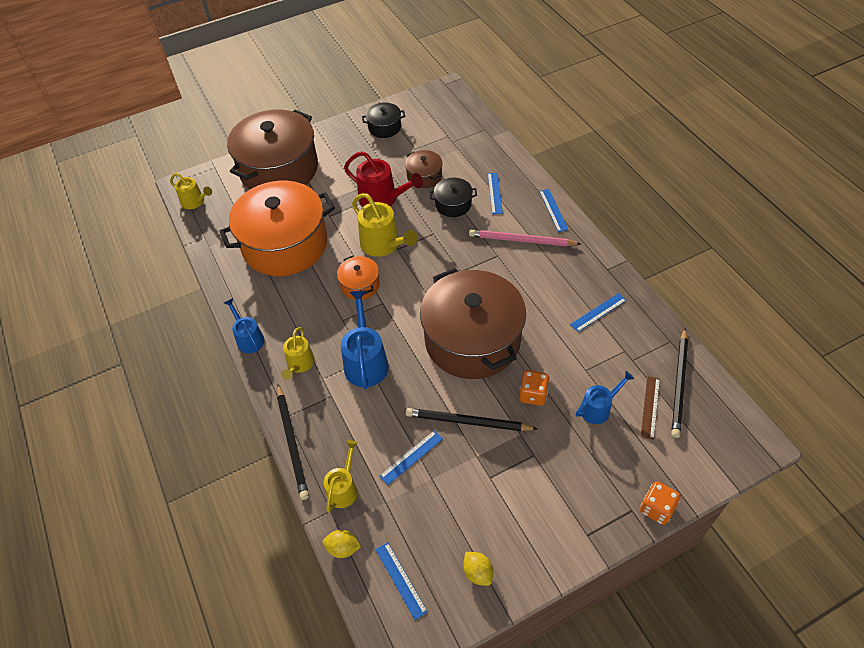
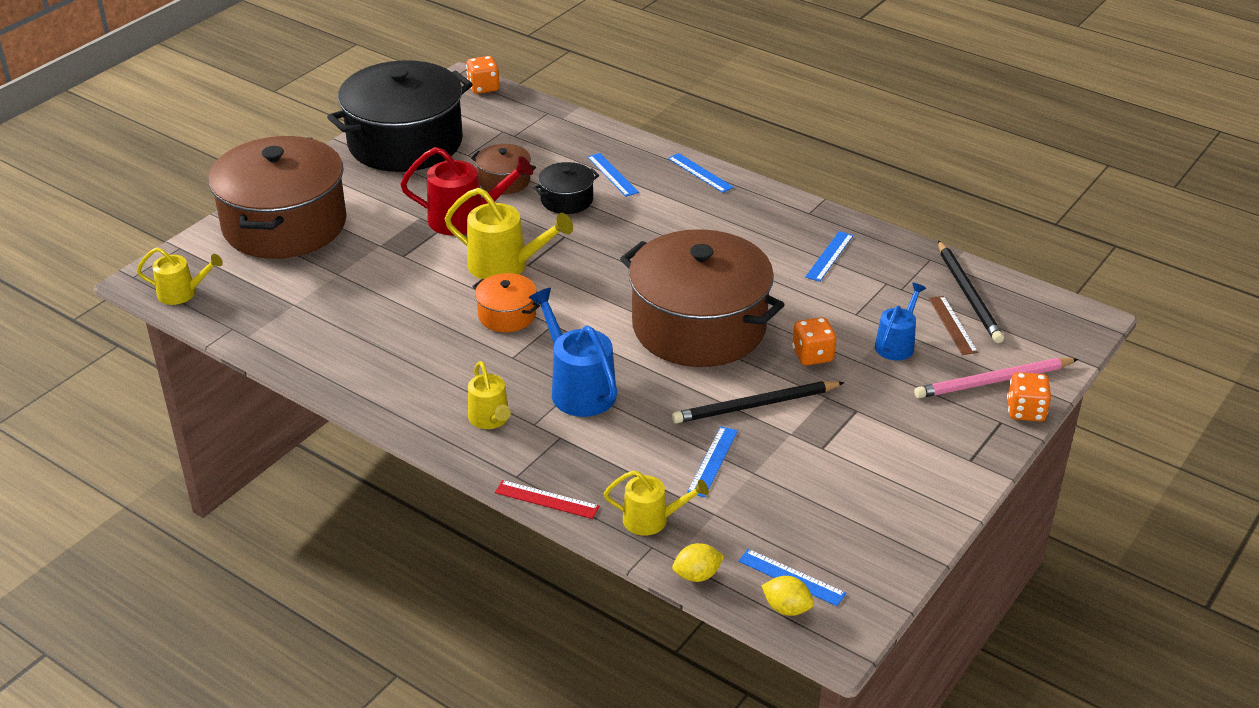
camera: 30 degrees left, 15 degrees down
(249, 339) = (395, 415): blue watering can -> none
(285, 244) = (363, 303): orange pot -> none
(292, 443) = (546, 499): black pencil -> red ruler
(343, 488) = (651, 520): yellow watering can -> yellow watering can turned 105 degrees clockwise
(384, 127) = (405, 142): black pot -> black pot, size x2.29
(457, 97) = (483, 87): none -> orange dice
(478, 572) = (875, 537): yellow lemon -> yellow lemon (786, 608)
(521, 240) = (684, 213): pink pencil -> pink pencil (993, 381)

